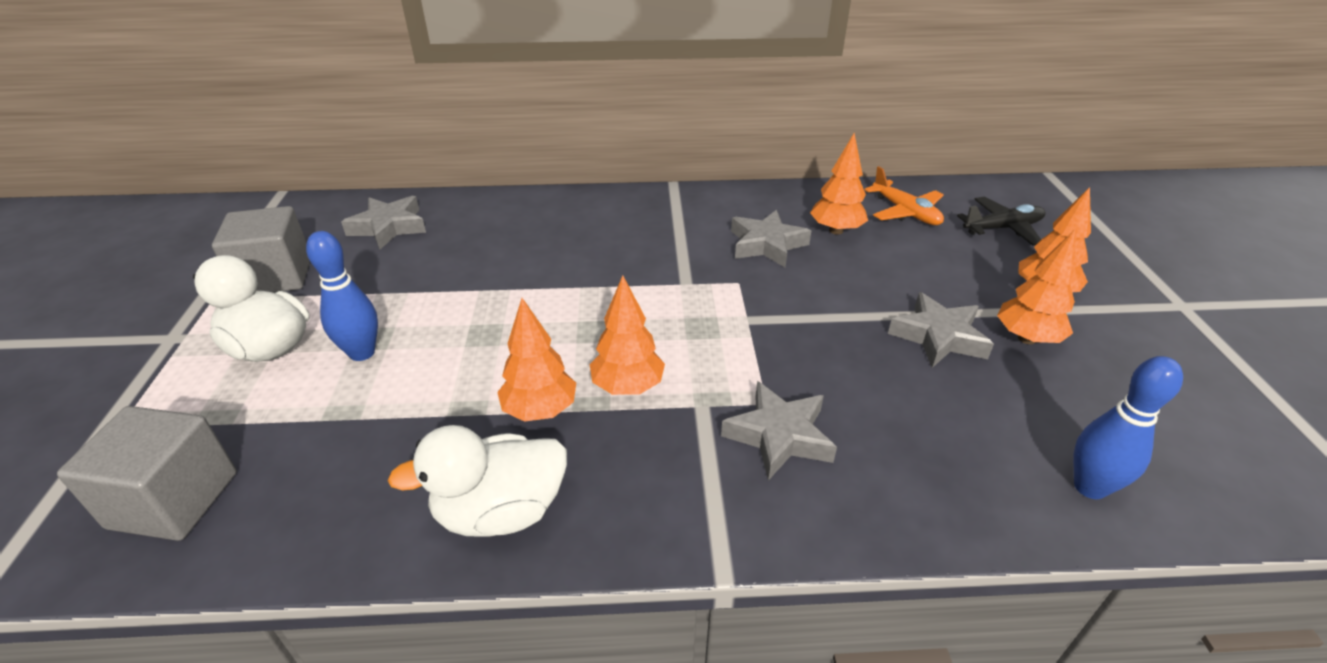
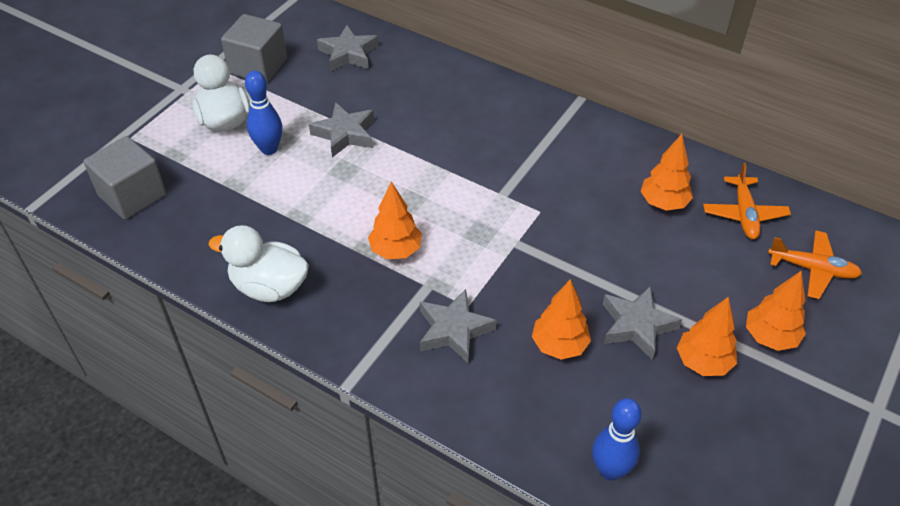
camera: 35 degrees right, 10 degrees up
(540, 410) = (334, 239): orange tree -> orange tree (559, 345)
(767, 244) = (594, 190): grey star -> grey star (345, 134)
(1002, 228) = (812, 269): black plane -> orange plane

